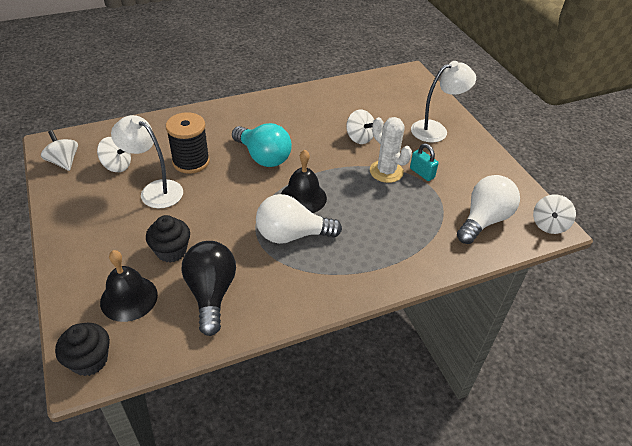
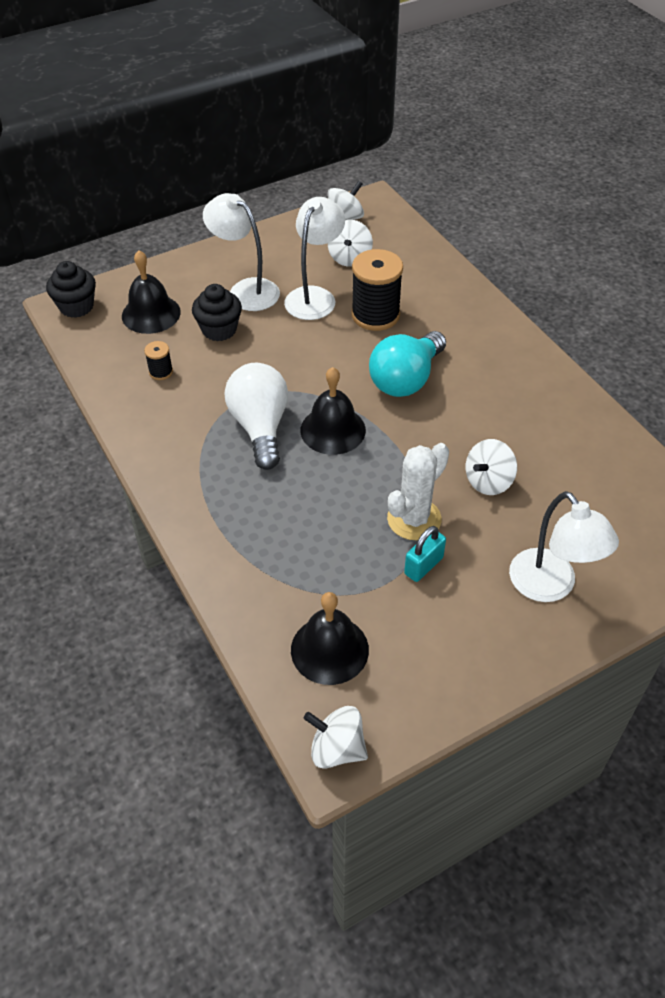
camera: 85 degrees right, 5 degrees up
(126, 230) = (246, 290): none -> white lamp
(211, 293) = (161, 372): black light bulb -> black spool
(484, 220) = (329, 649): white light bulb -> black bell

